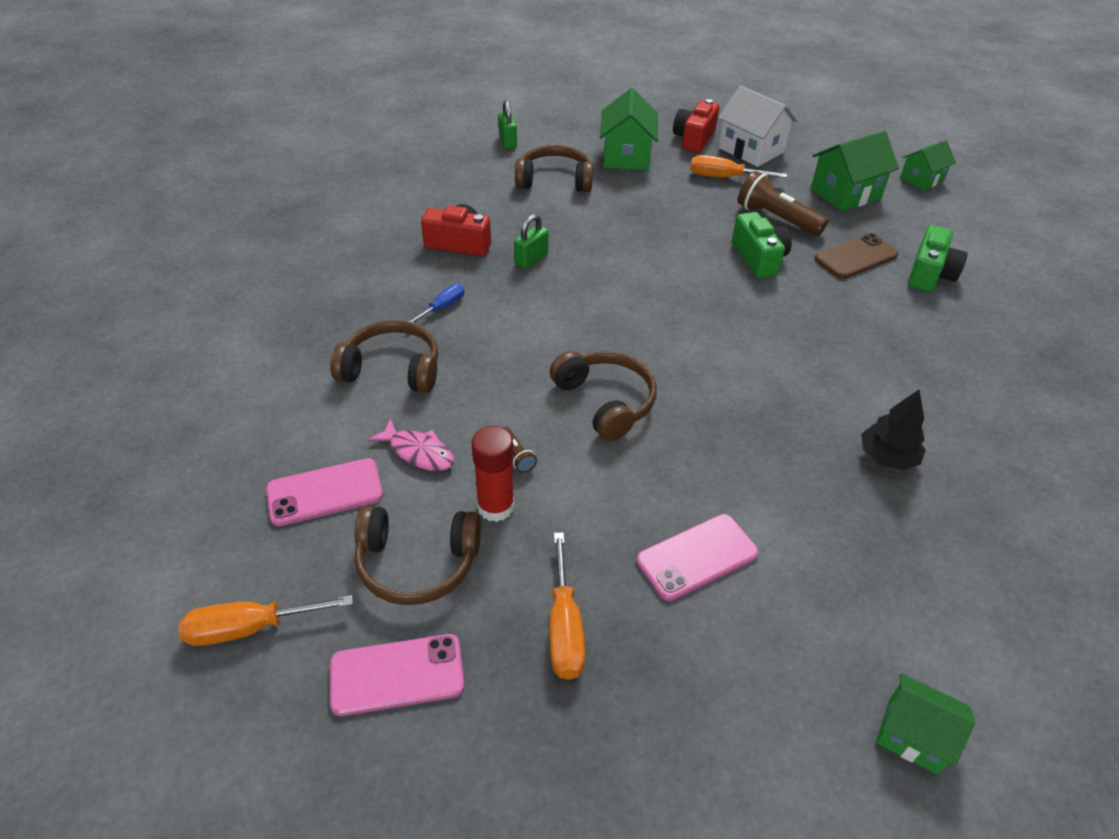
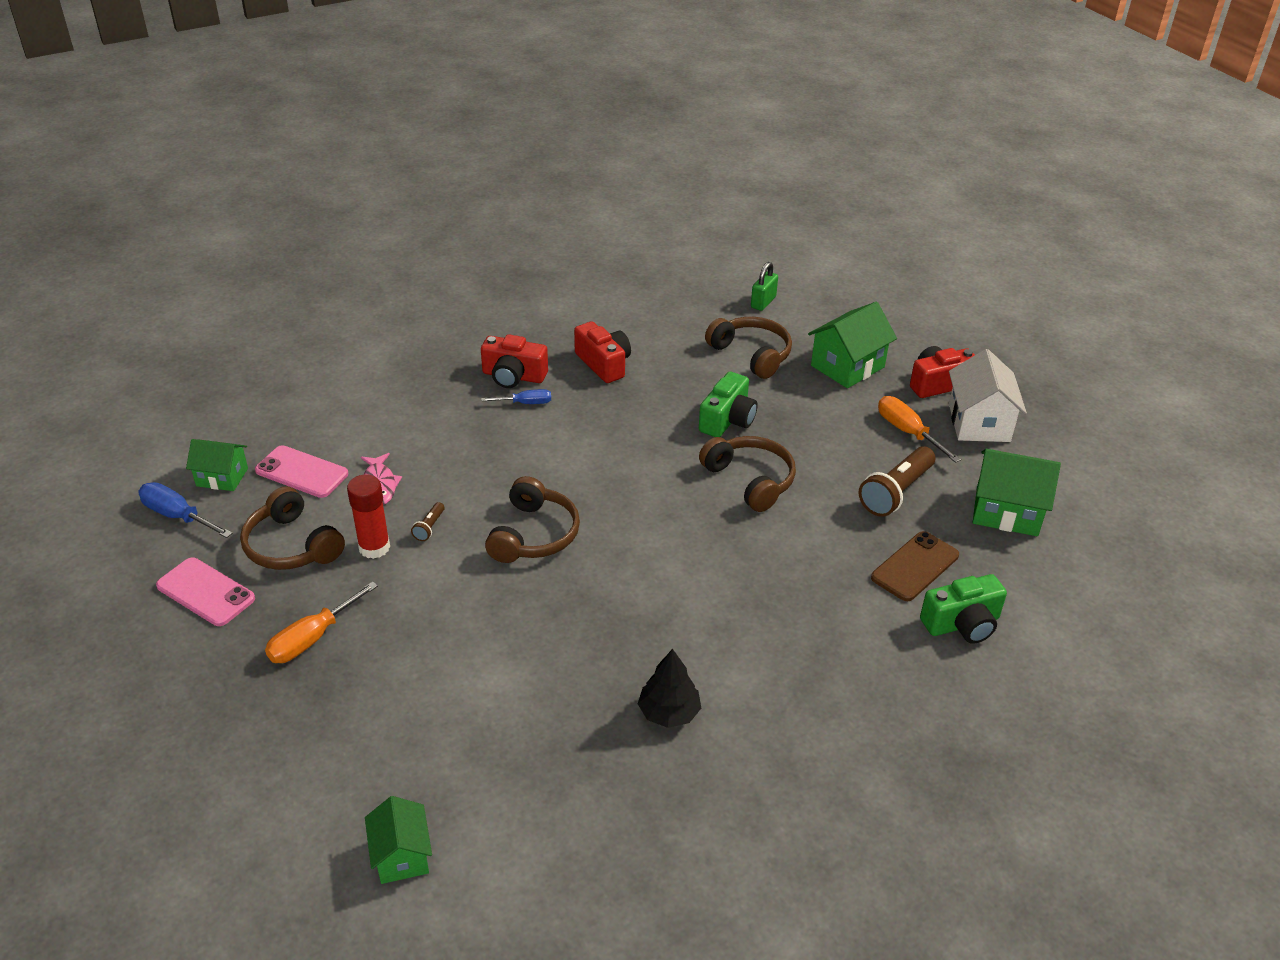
camera: 45 degrees right, 5 degrees down
(250, 628) = (177, 516): orange screwdriver -> blue screwdriver
(392, 369) = (437, 424): brown headphones -> brown headphones (750, 480)
(400, 293) = (513, 376): none -> red camera
(531, 259) = (637, 406): green padlock -> none
(697, 557) = (440, 664): pink phone -> none
(759, 258) = (821, 514): green camera -> green camera (728, 420)
(776, 218) = (896, 492): brown flashlight -> brown flashlight turned 135 degrees counterclockwise
(856, 257) = (915, 566): brown phone -> brown phone turned 60 degrees counterclockwise
(921, 179) = (1118, 546): green house -> green house (222, 477)

